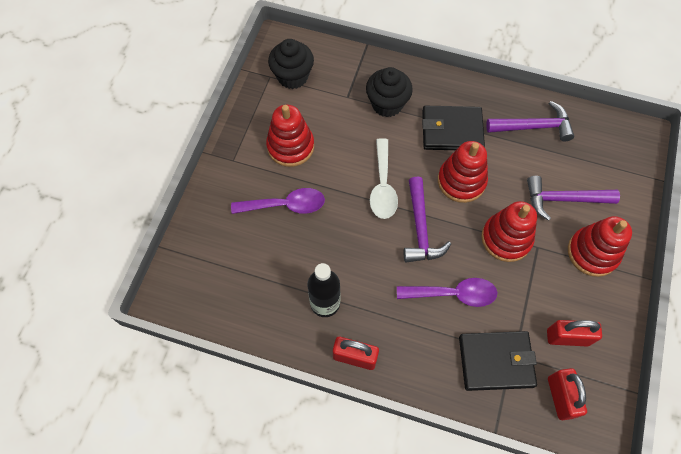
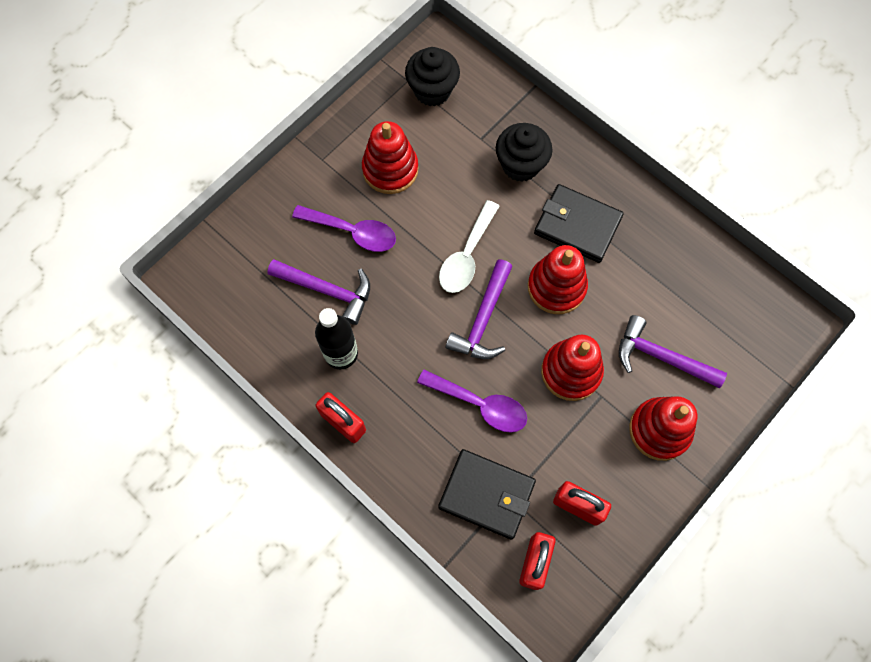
camera: 25 degrees right, 5 degrees up
(533, 127) = (674, 260): purple hammer -> purple hammer (327, 290)

